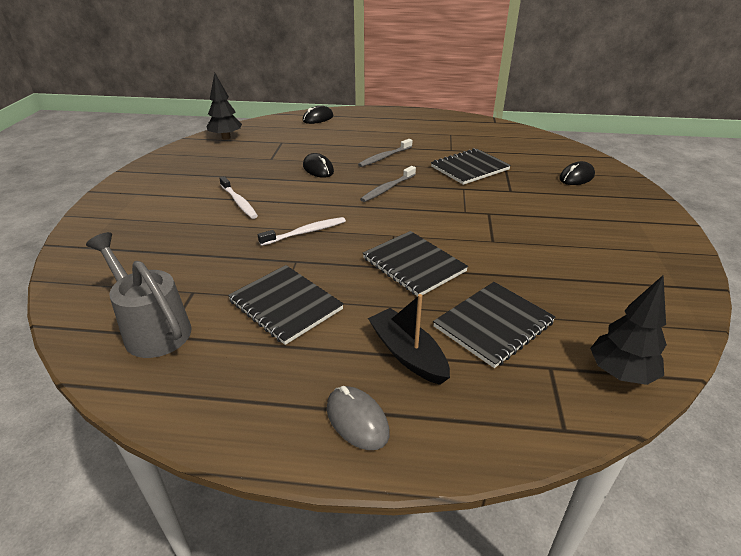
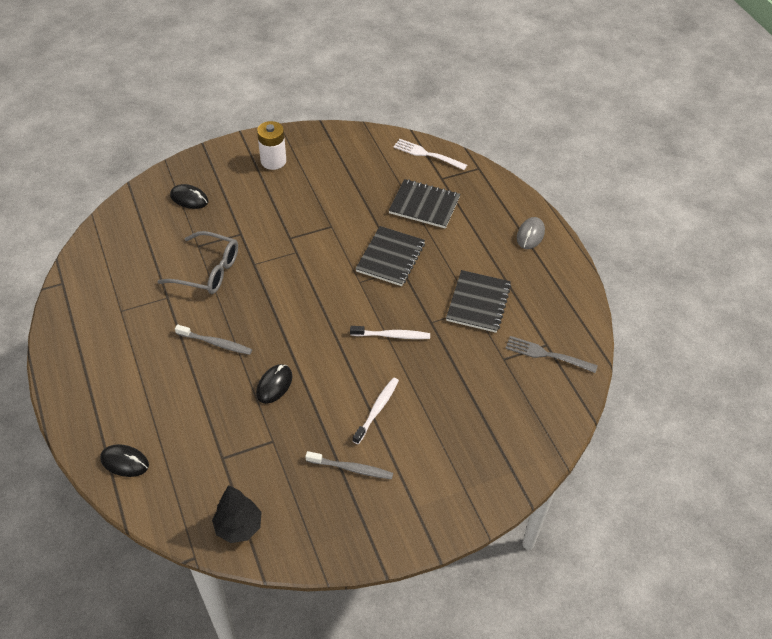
camera: 120 degrees left, 15 degrees up
(153, 329) = (547, 355): grey watering can -> grey fork
(305, 232) = (392, 335): white toothbrush -> white toothbrush turned 150 degrees clockwise
(387, 188) = (285, 314): grey toothbrush -> grey toothbrush (351, 468)
(407, 354) = (474, 232): black boat -> none
(469, 168) = (208, 271): black notebook -> grey glasses
(620, 373) = (427, 154): black tree -> white fork
(630, 232) = (273, 161): none -> white battery

